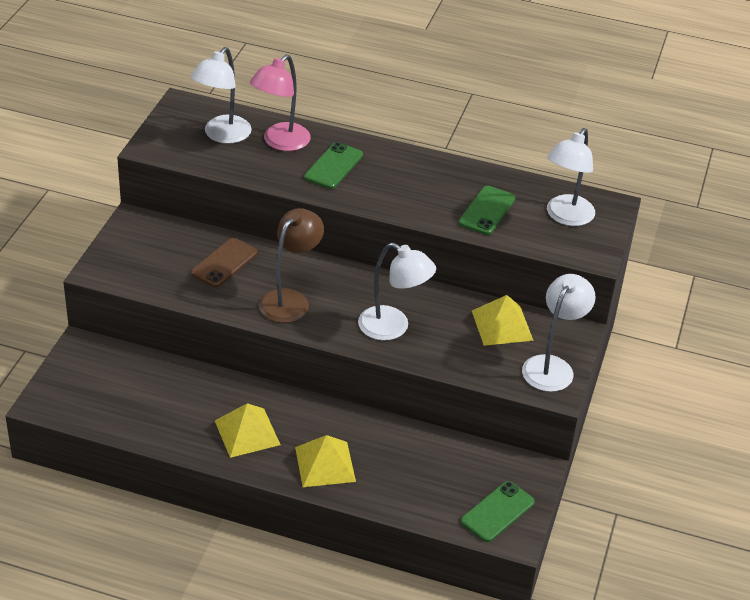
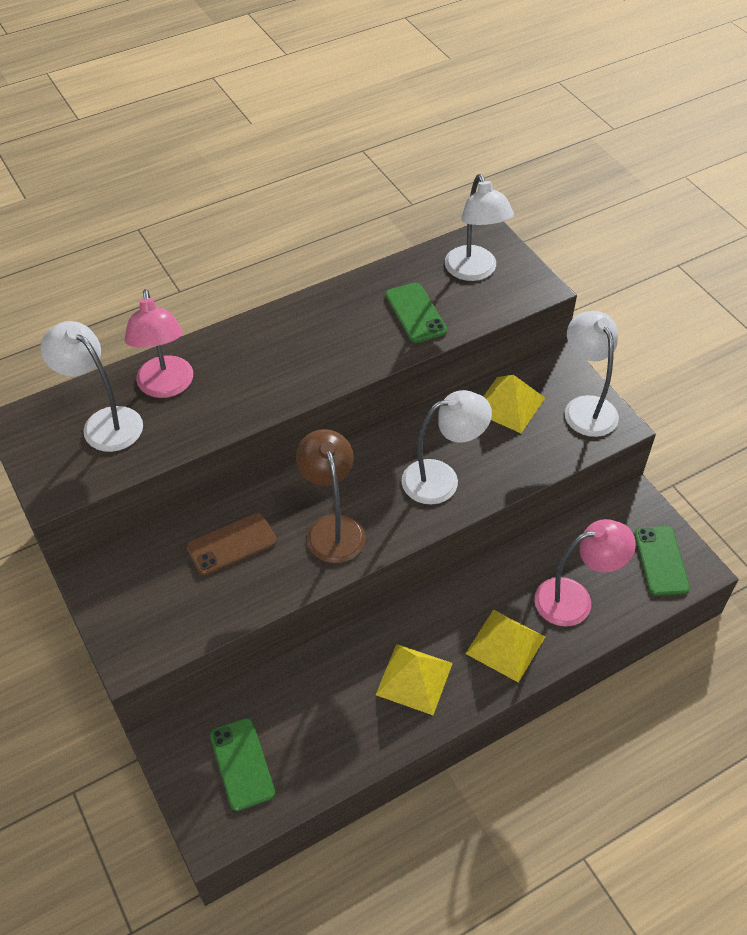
camera: 45 degrees left, 10 degrees up
(222, 135) = (104, 422): white lamp -> white lamp turned 150 degrees clockwise
(224, 263) = (231, 544): brown phone -> brown phone turned 75 degrees clockwise
(333, 166) = (244, 372): green phone -> green phone (242, 764)
(406, 481) = (574, 599): none -> pink lamp

